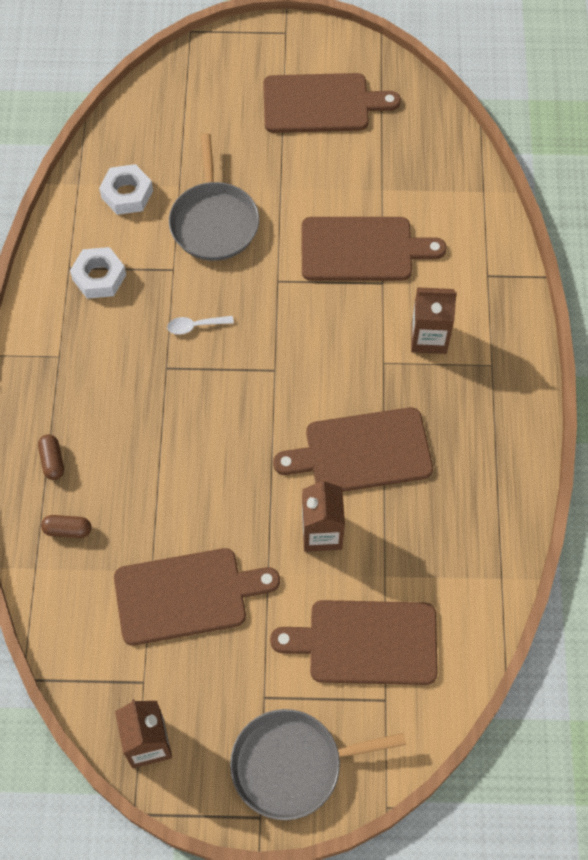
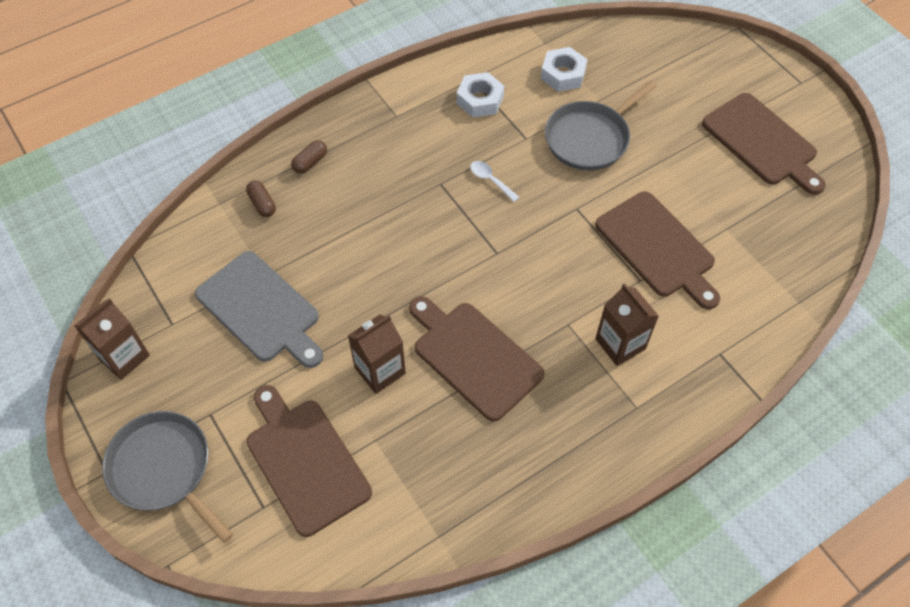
camera: 55 degrees right, 5 degrees down
(187, 595) = (261, 310): brown cutting board -> grey cutting board

